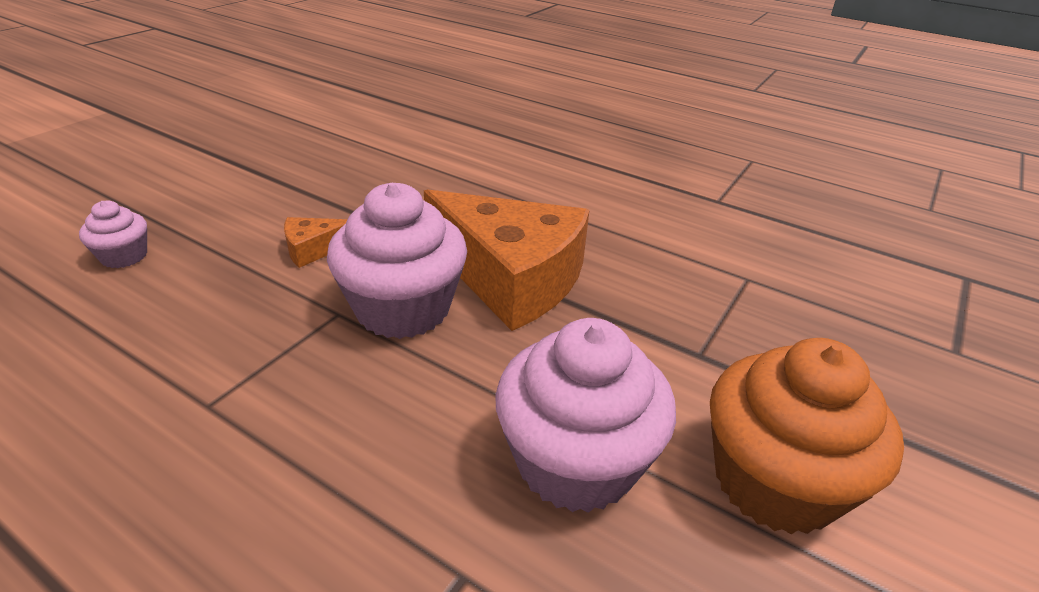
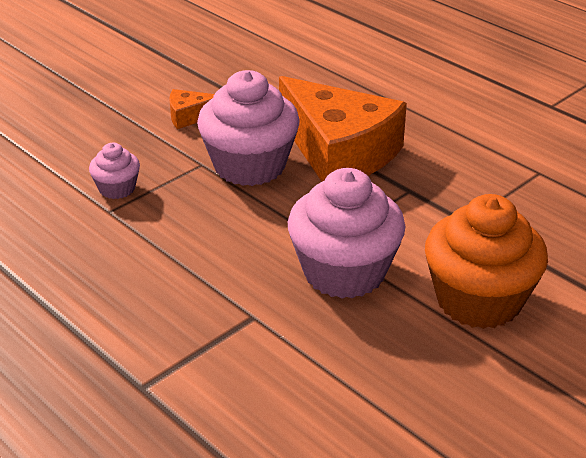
camera: 15 degrees right, 0 degrees up
(124, 256) = (51, 109): pink cupcake -> pink cupcake (117, 189)

